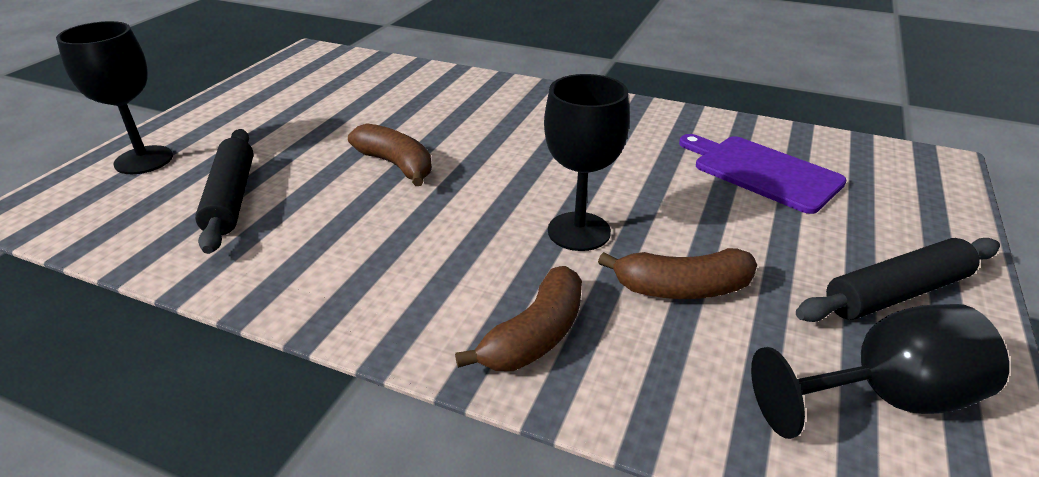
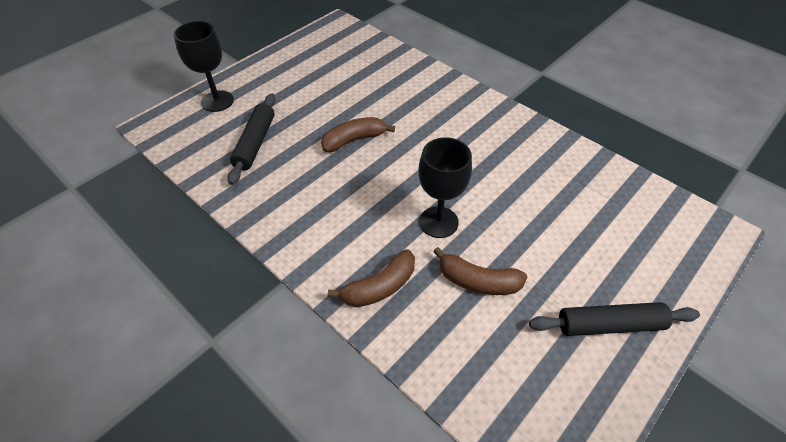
camera: 20 degrees right, 15 degrees up
(396, 165) = (354, 140): brown banana -> brown banana turned 90 degrees counterclockwise
(762, 172) = (585, 206): purple cutting board -> none
(883, 398) = (550, 388): black goblet -> none

